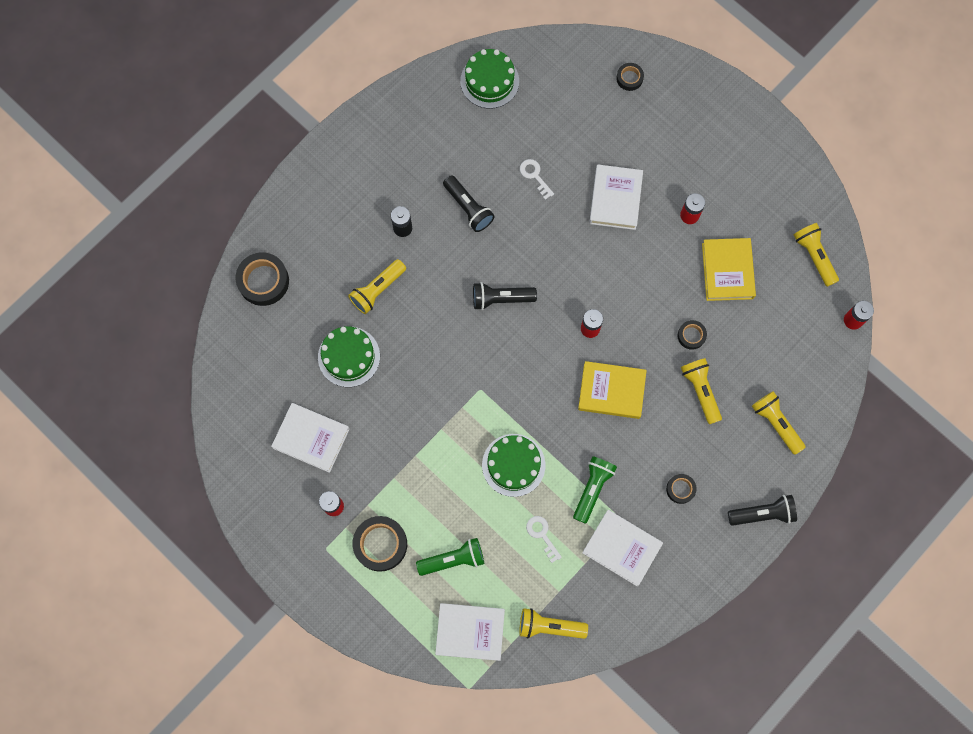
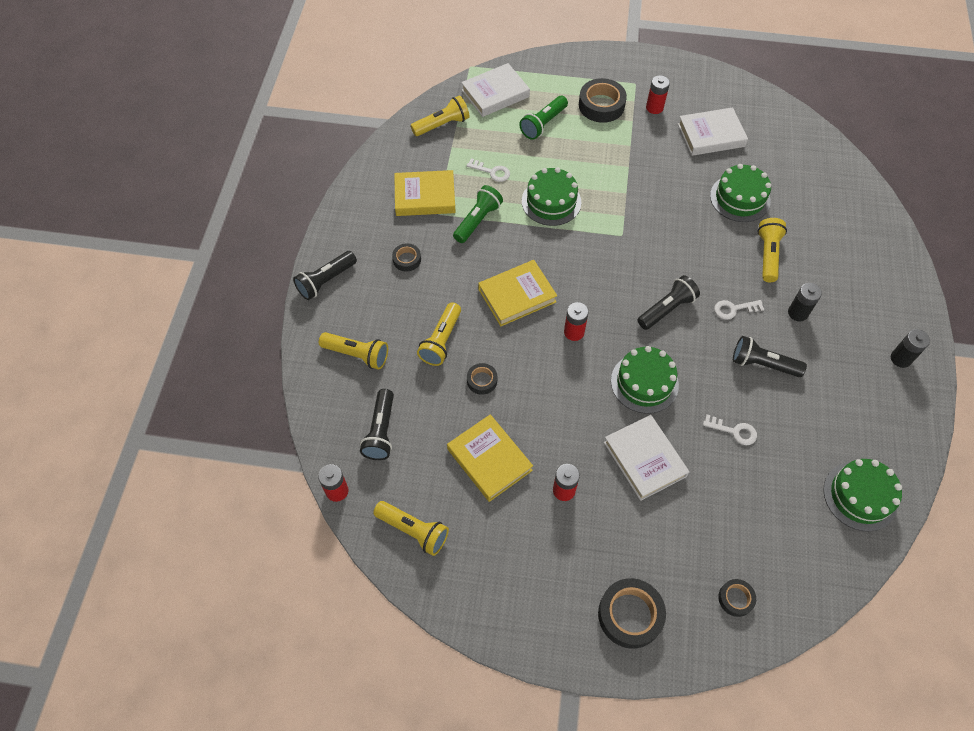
camera: 145 degrees right, 15 degrees down
(263, 281) = (855, 209): black tape -> black tape (630, 615)
(363, 145) = (900, 358): none -> black battery
(448, 264) = (734, 309): none -> white key
(569, 252) = (644, 383): none -> green cake
(592, 489) = (477, 220): green flashlight -> green flashlight turned 135 degrees counterclockwise
(622, 548) = (425, 196): white book -> yellow book
(700, 391) = (441, 341): yellow flashlight -> yellow flashlight turned 75 degrees clockwise
(794, 345) = (381, 431): none -> black flashlight

